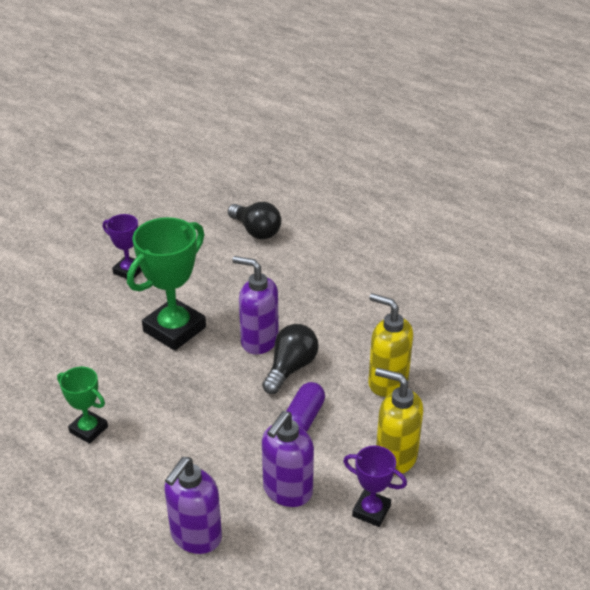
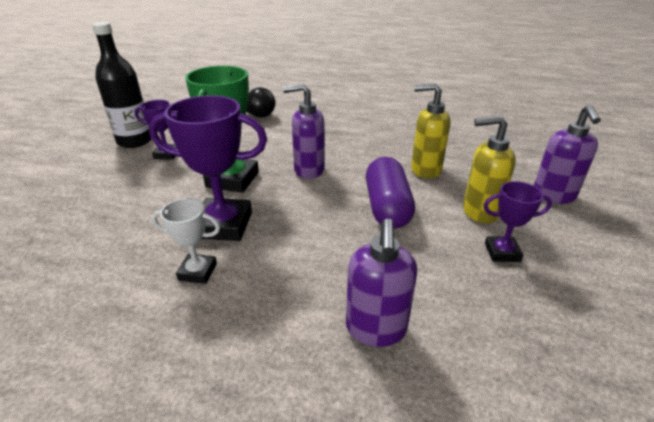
camera: 25 degrees left, 5 degrees down
(88, 429) = (197, 272): green trophy -> white trophy
(106, 239) = (135, 141): none -> black bottle
(135, 386) = (223, 225): none -> purple trophy
(287, 491) = (423, 261): purple soap dispenser -> purple soap dispenser (553, 196)
(290, 368) = (347, 180): black light bulb -> none
(303, 418) = (387, 207): purple capsule -> purple capsule, size x1.59

